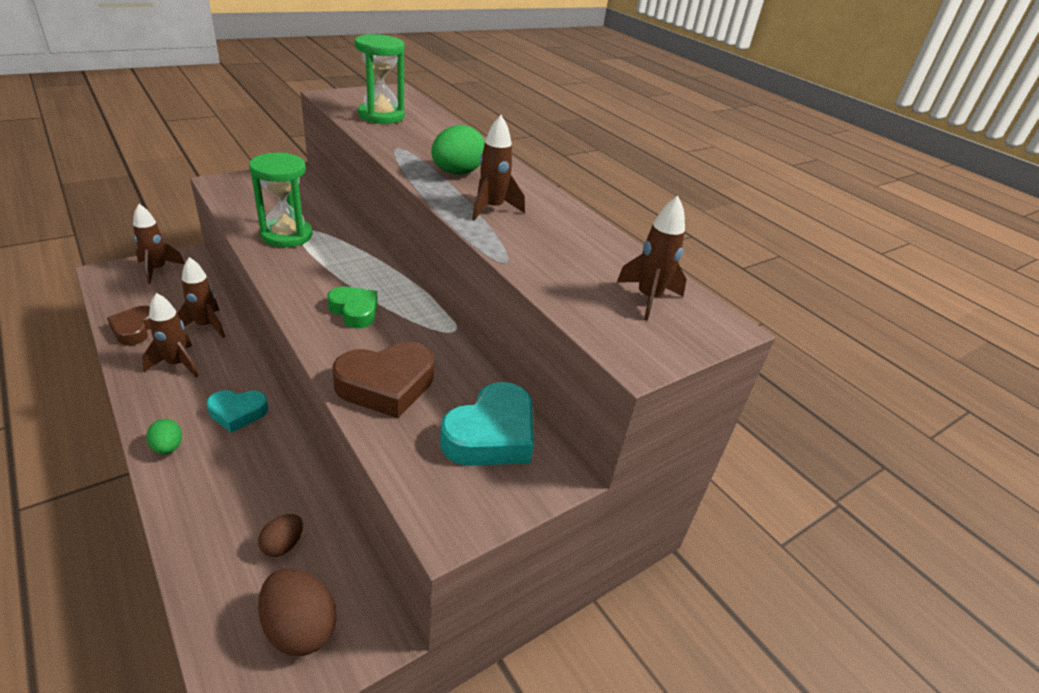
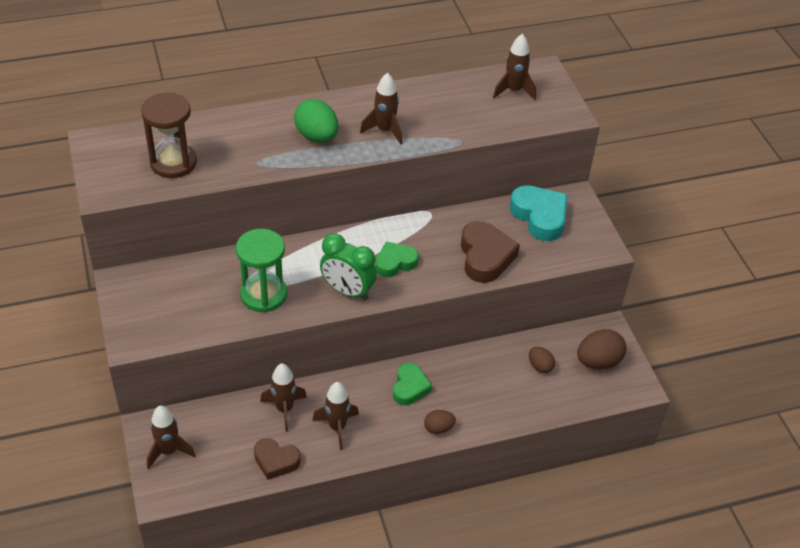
camera: 70 degrees left, 10 degrees up
(168, 447) = (438, 428): green egg -> brown egg
(238, 413) = (410, 387): turquoise heart -> green heart
(299, 283) = (347, 291): none -> green clock
(381, 116) = (173, 162): green hourglass -> brown hourglass

